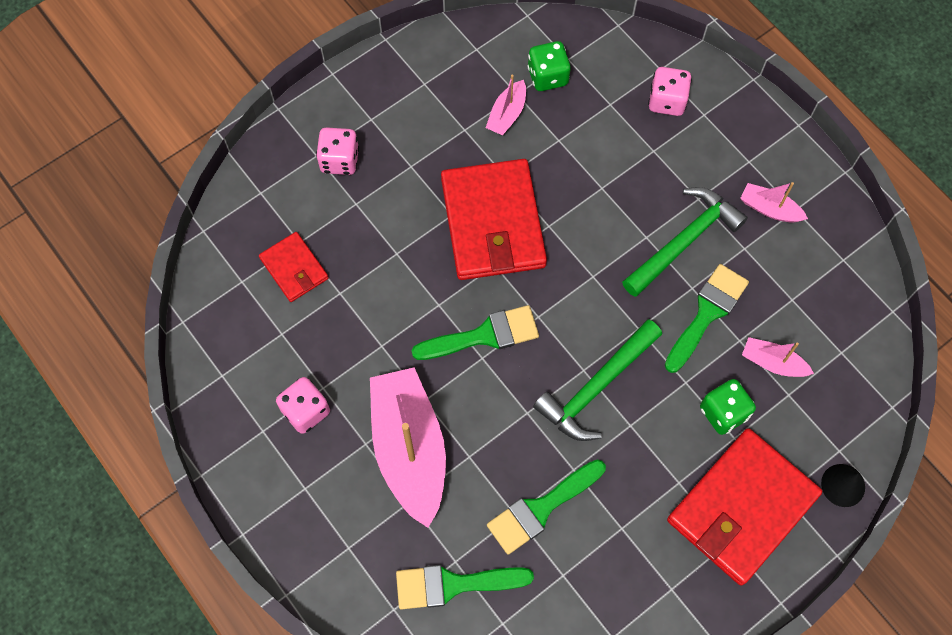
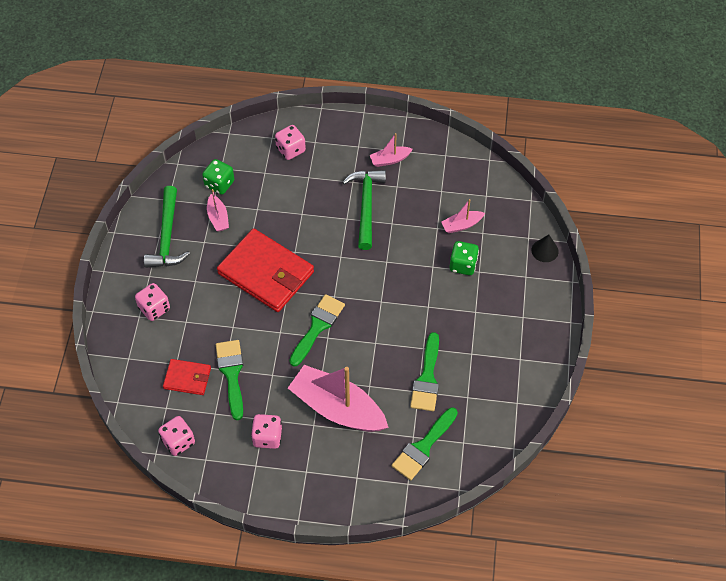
camera: 45 degrees left, 10 degrees down
(216, 330) = (178, 441): none -> pink dice
(597, 387) = (395, 303): green hammer -> green hammer (167, 236)
(707, 313) = (410, 228): green brush -> green brush (231, 374)
(742, 508) = (513, 298): red wallet -> none

